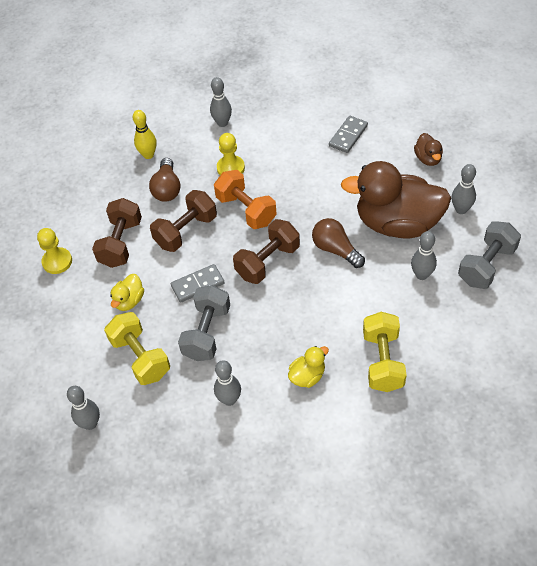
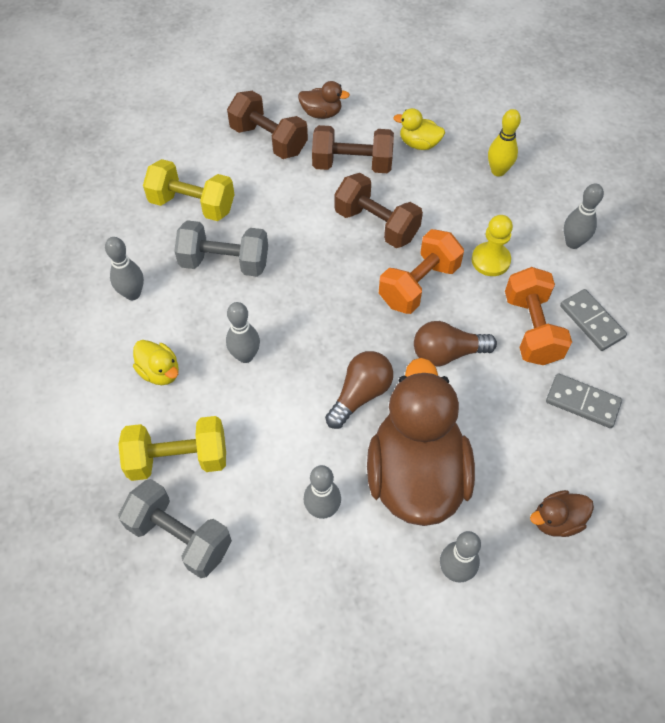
camera: 80 degrees right, 5 degrees up
(57, 261) = (321, 113): yellow pawn -> brown duck
(90, 423) = (113, 174): grey bowling pin -> grey bowling pin (245, 356)
(129, 301) = (269, 184): yellow duck -> yellow duck (419, 144)
(140, 357) = (192, 205): yellow dumbbell -> yellow dumbbell turned 60 degrees clockwise
(167, 188) = (444, 197): brown light bulb -> brown light bulb (447, 353)
(198, 285) = (294, 246): grey domino -> grey domino (591, 321)
(267, 262) = (334, 316): brown dumbbell -> brown dumbbell (268, 140)
(291, 153) = (531, 329): none -> orange dumbbell
(486, 265) = (346, 606): grey dumbbell -> grey dumbbell (180, 536)

